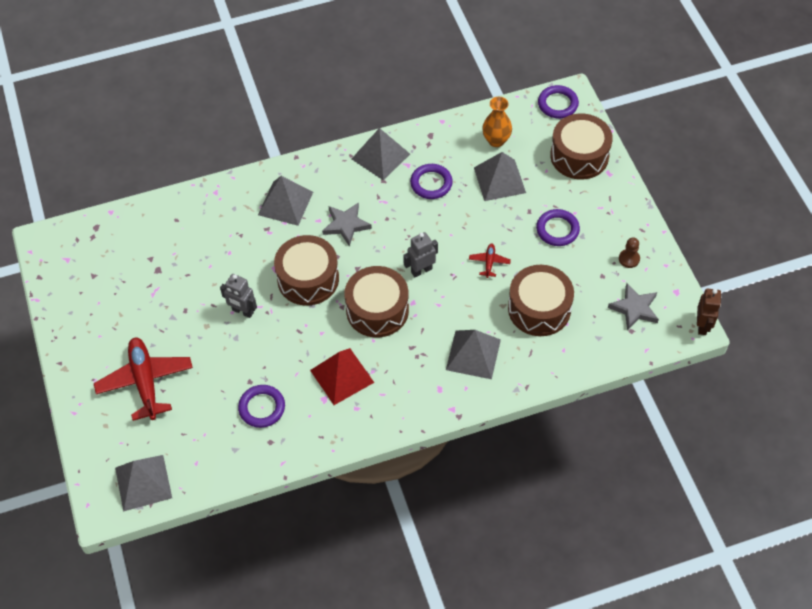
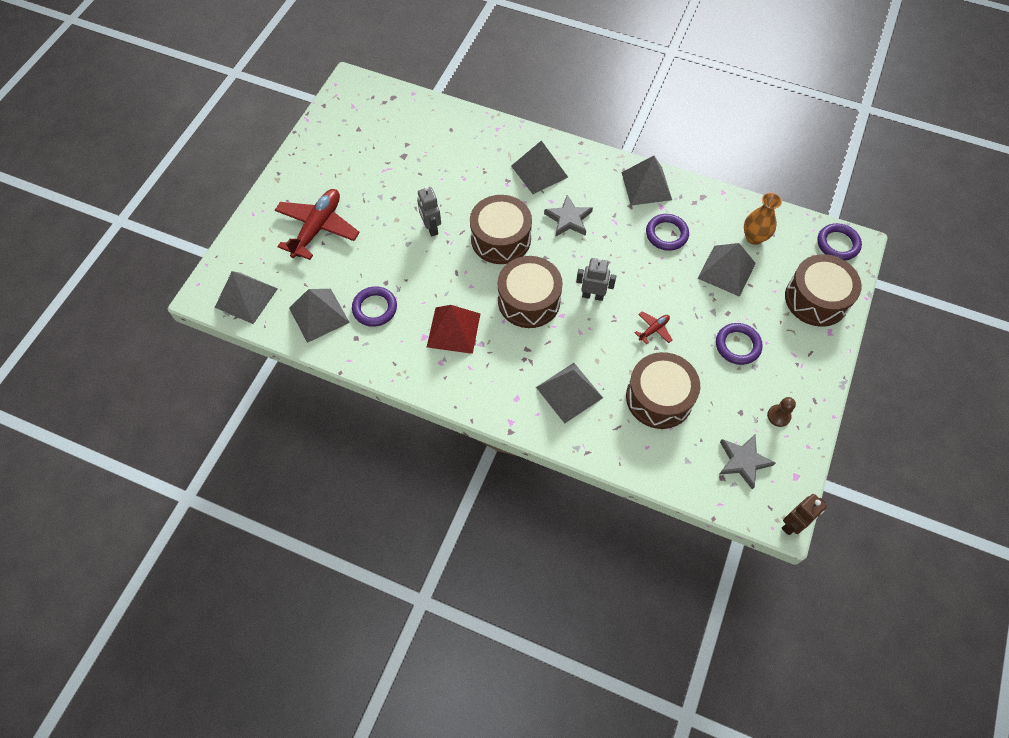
camera: 40 degrees right, 5 degrees up
(221, 448) = (319, 315): none -> grey pyramid

